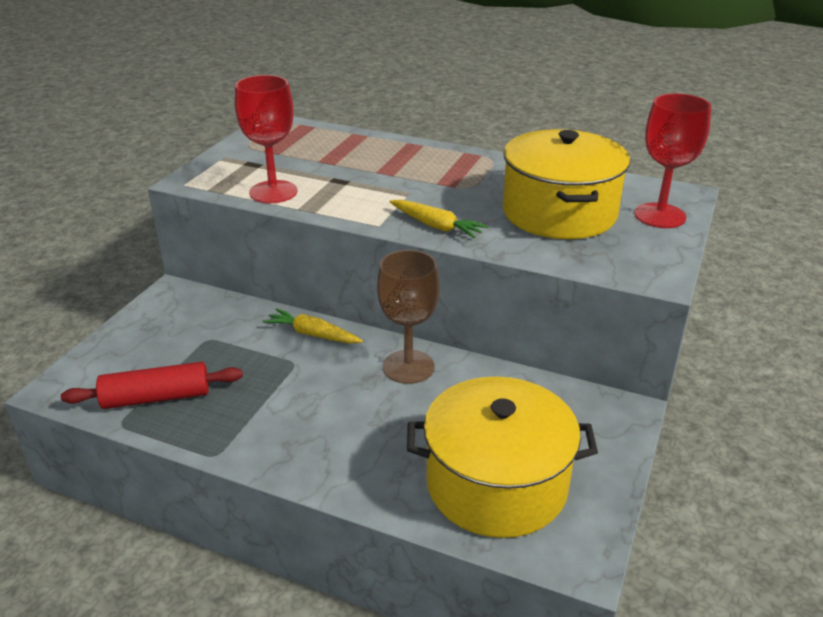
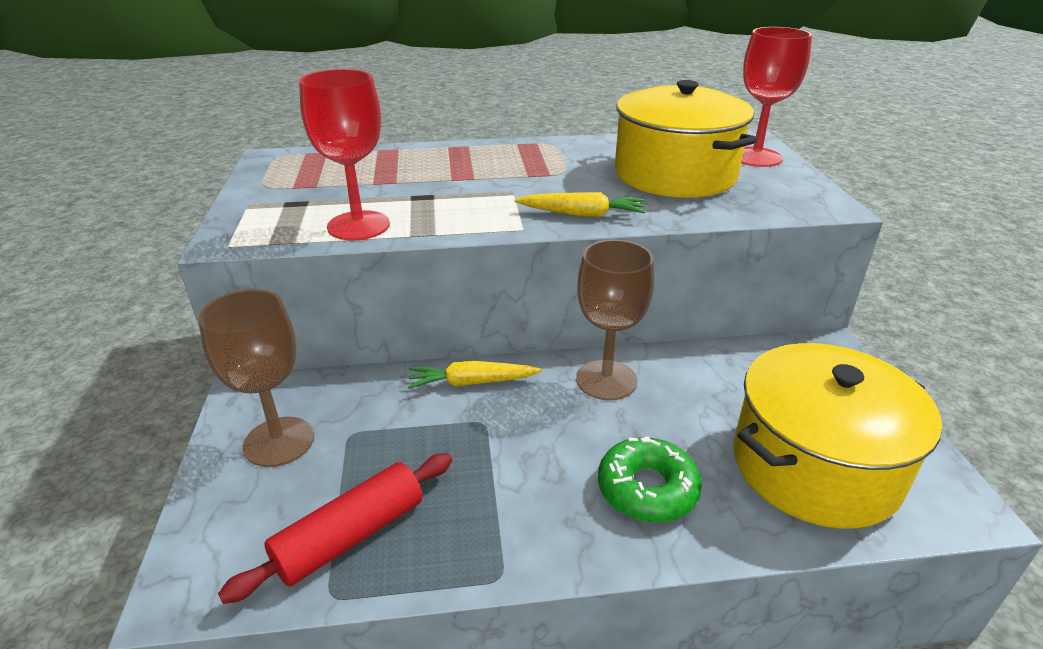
camera: 30 degrees left, 0 degrees up
(165, 328) = (279, 441): none -> brown goblet
(356, 447) = (647, 489): none -> green donut

